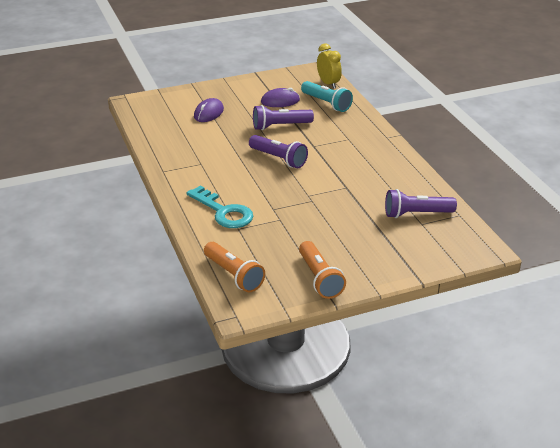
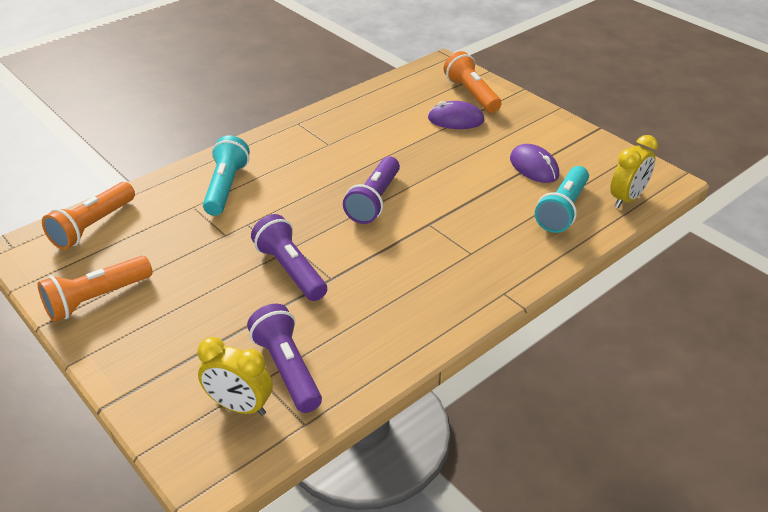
camera: 70 degrees right, 5 degrees up
(182, 101) = (471, 94): none -> orange flashlight
(224, 212) = (226, 187): turquoise key -> turquoise flashlight
(280, 126) = (463, 182): purple flashlight -> purple flashlight (290, 270)
(439, 233) = (239, 406): none -> yellow clock

